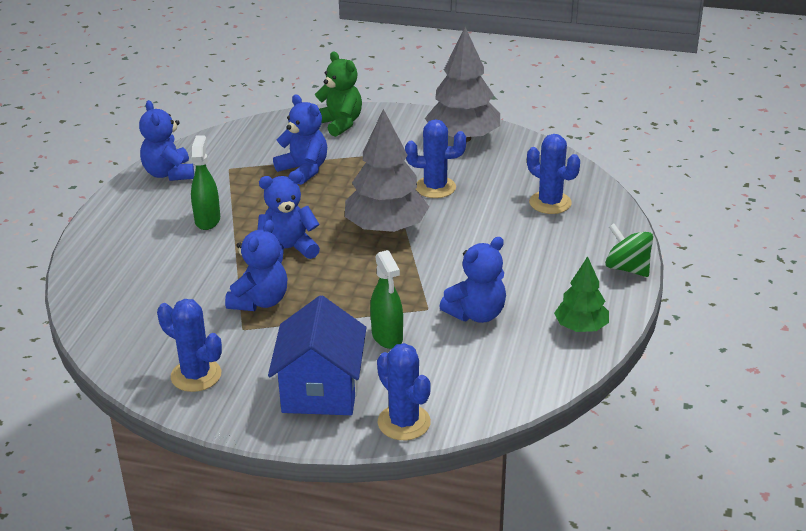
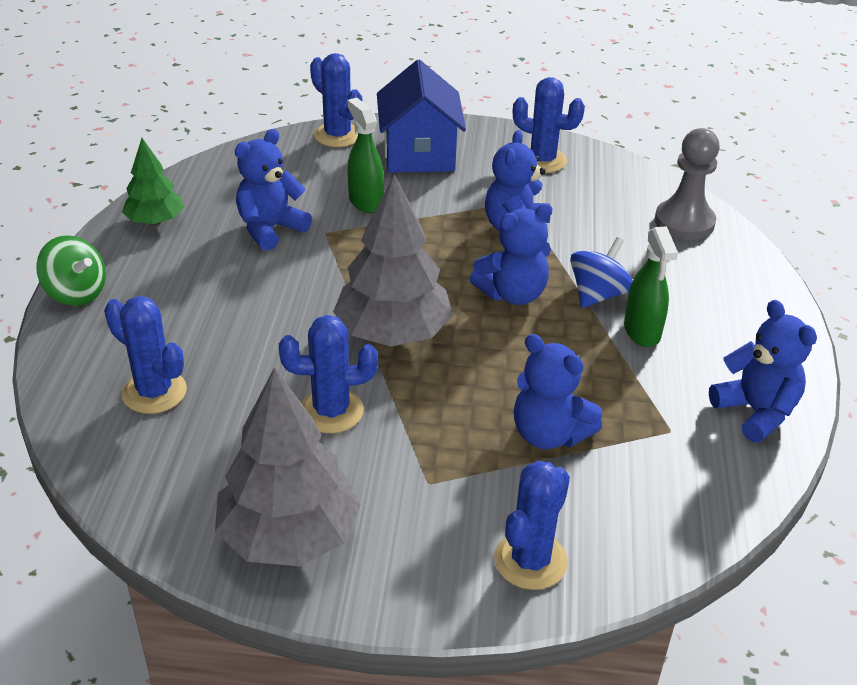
camera: 170 degrees right, 5 degrees up
(107, 300) = (684, 222): none -> grey pawn
(223, 246) = (597, 295): none -> blue spinning top
(339, 124) = (530, 560): green teddy bear -> blue cactus

